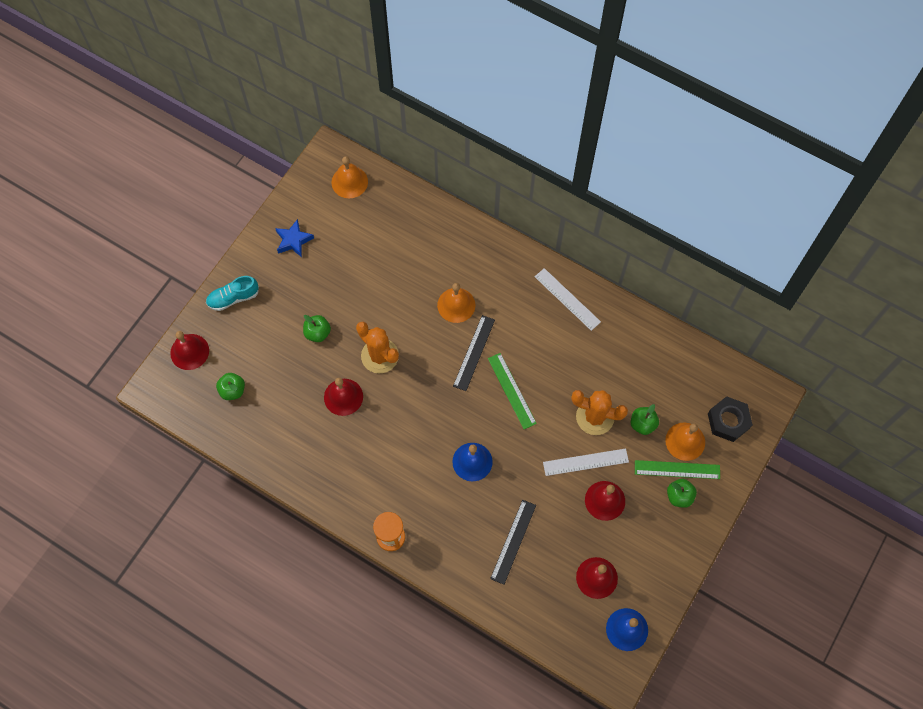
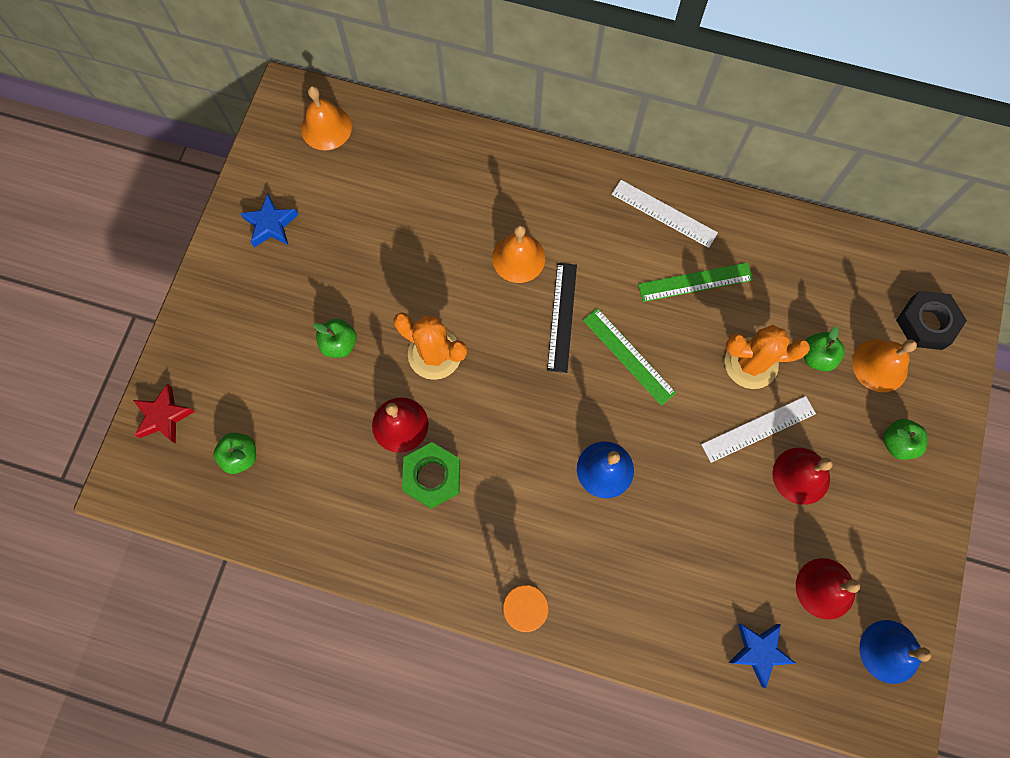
camera: 15 degrees left, 5 degrees up
(189, 351) = (164, 416): red bell -> red star
(233, 298) = (207, 324): turquoise shoe -> none
(355, 436) = (432, 477): none -> green nut
(513, 541) = (696, 568): black ruler -> none
(538, 606) = (759, 651): none -> blue star
(677, 469) = (882, 406): green ruler -> green ruler (695, 282)

